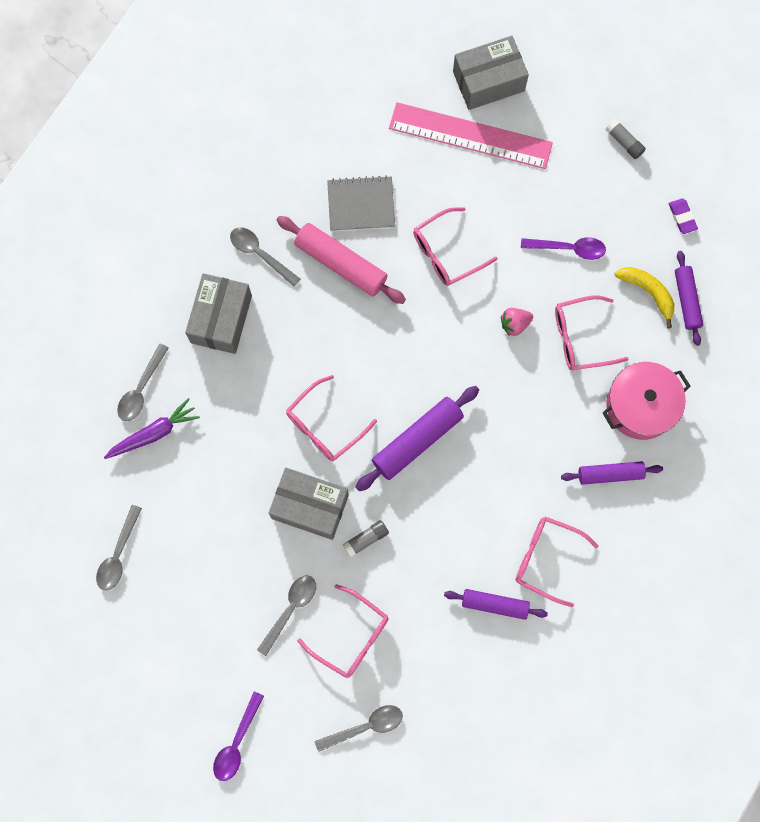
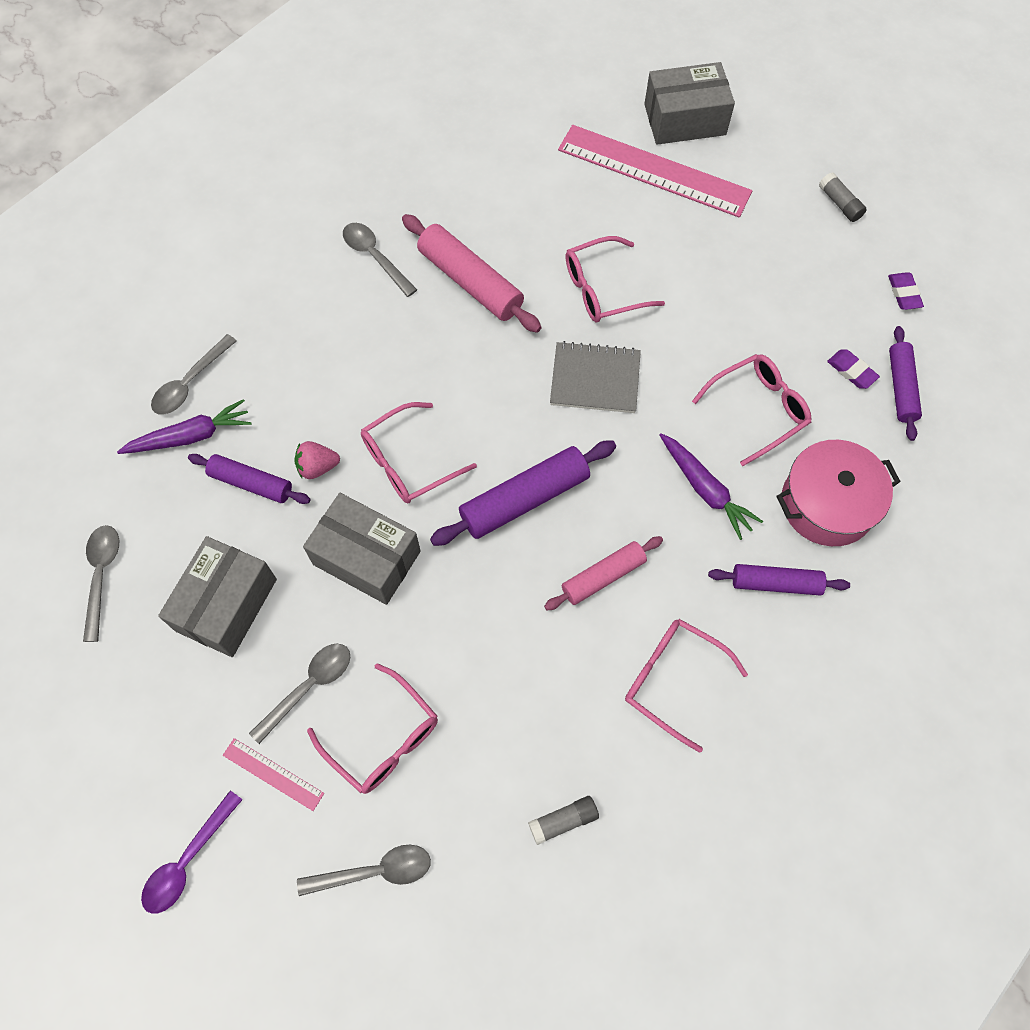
camera: 10 degrees right, 10 degrees down
(118, 554) = (102, 576): grey spoon -> grey spoon turned 150 degrees clockwise
(221, 319) = (310, 320): grey box -> grey box (226, 605)
(280, 674) = (273, 774): none -> pink ruler
(361, 205) = (508, 223): grey notebook -> grey notebook (595, 379)
(366, 539) = (431, 612): grey glue stick -> grey glue stick (563, 821)
(485, 491) = (603, 576): none -> pink rolling pin
(494, 604) = (590, 730): purple rolling pin -> purple rolling pin (251, 483)
(514, 324) = (675, 381): pink strawberry -> pink strawberry (317, 467)
(550, 410) = (705, 489): none -> purple carrot
(569, 248) = (756, 307): purple spoon -> none
(581, 337) = (758, 410): pink glasses -> pink glasses turned 150 degrees clockwise
(648, 292) = (851, 371): yellow banana -> purple eraser

